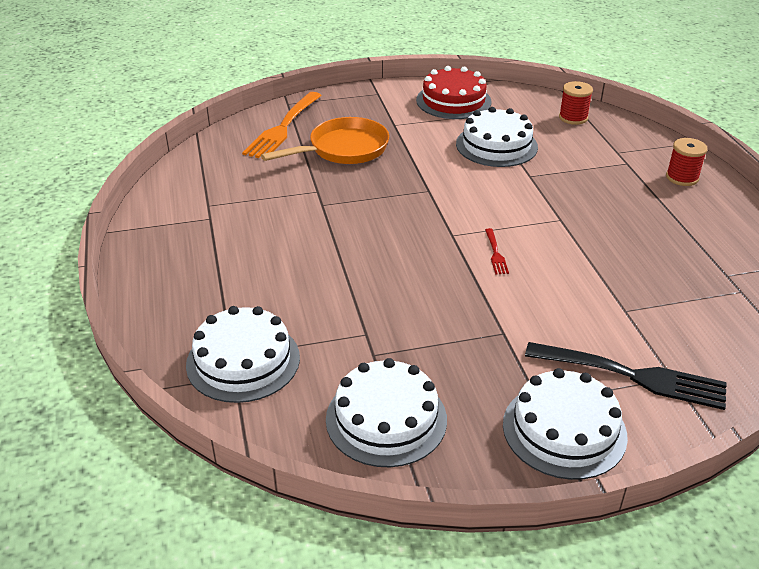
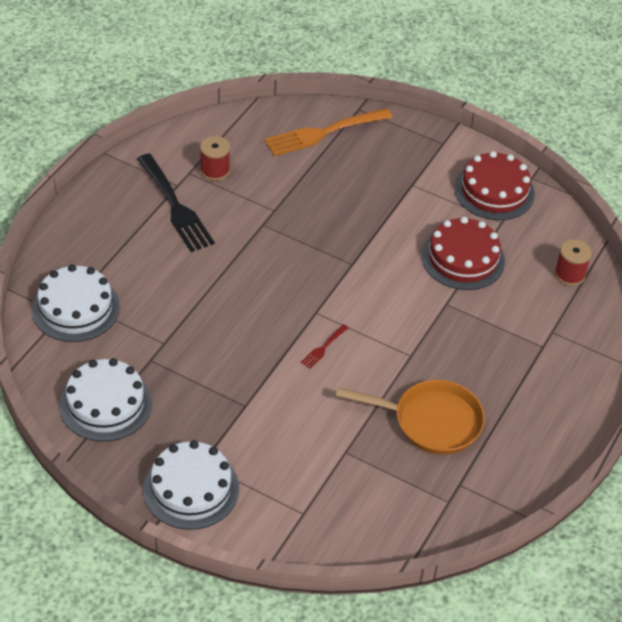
camera: 40 degrees right, 10 degrees up
(344, 149) = (341, 184): orange pan -> orange pan (431, 421)
(496, 145) = (463, 258): white cake -> red cake
(633, 376) = (280, 493): black fork -> black fork (175, 206)
(682, 177) = (565, 390): red spool -> red spool (215, 171)

